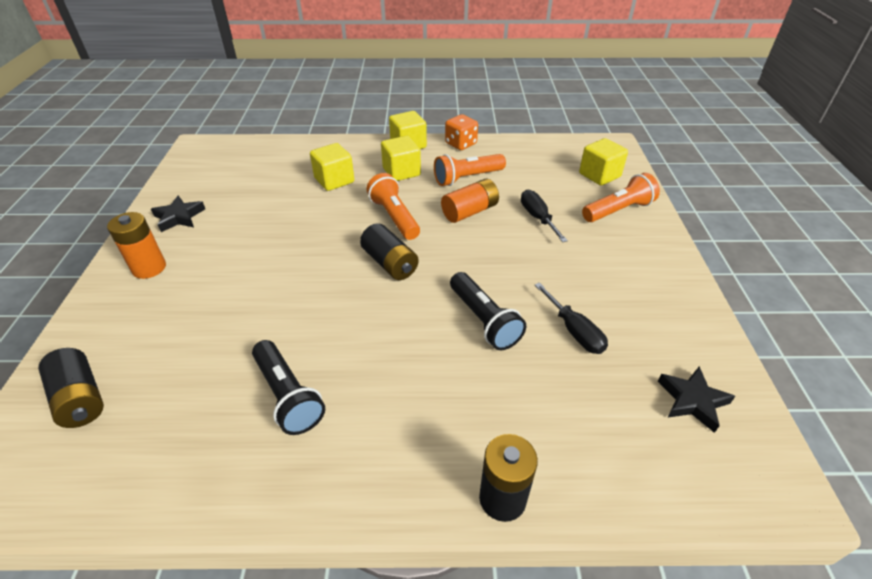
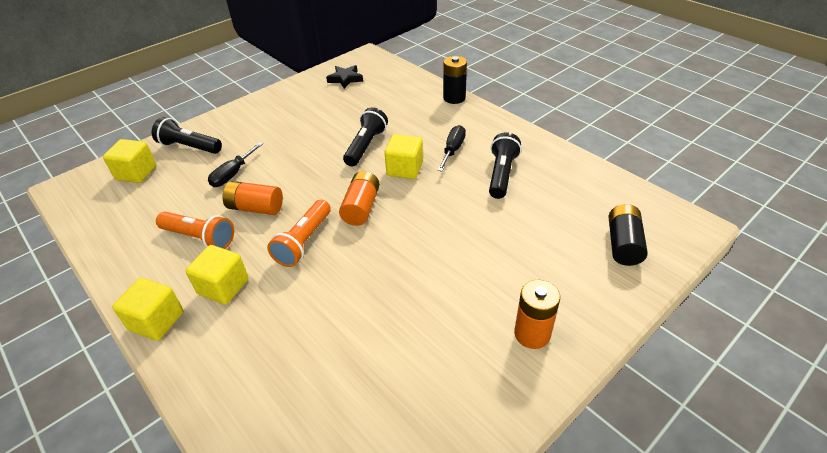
camera: 130 degrees left, 0 degrees up
(179, 217) = (465, 393): black star -> none
(334, 180) = (283, 325): yellow cube -> yellow cube (405, 169)
(390, 263) = (361, 208): black battery -> orange battery
(461, 144) = (125, 281): orange dice -> none
(574, 331) = (337, 118): black screwdriver -> black screwdriver (453, 150)
(618, 210) = (189, 147): orange flashlight -> black flashlight

